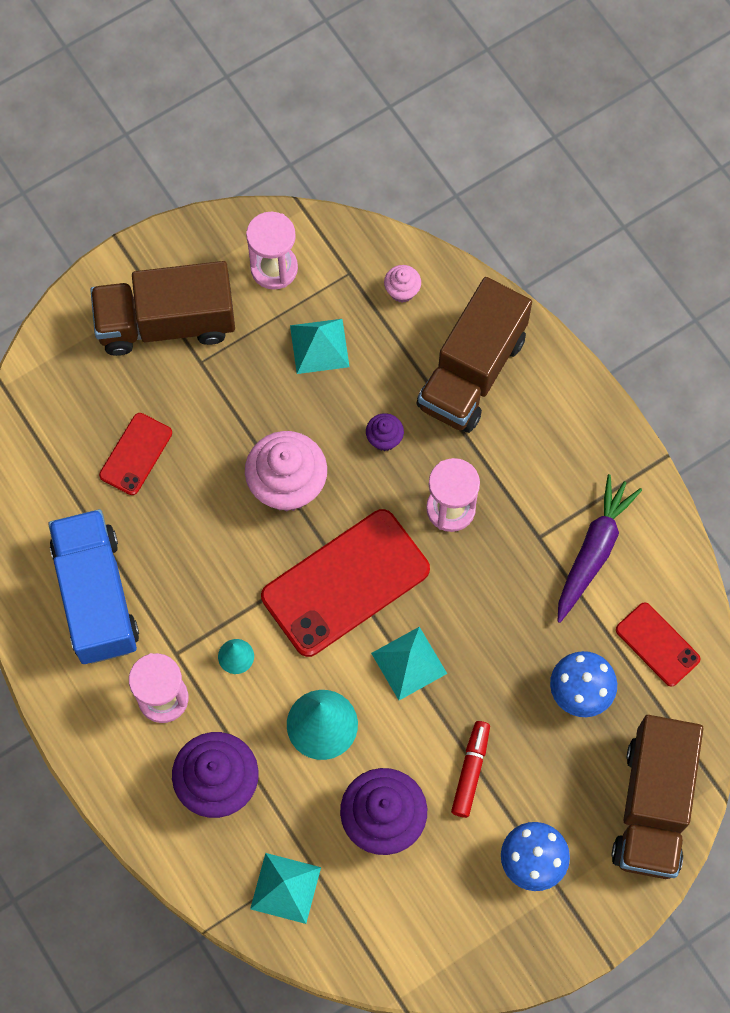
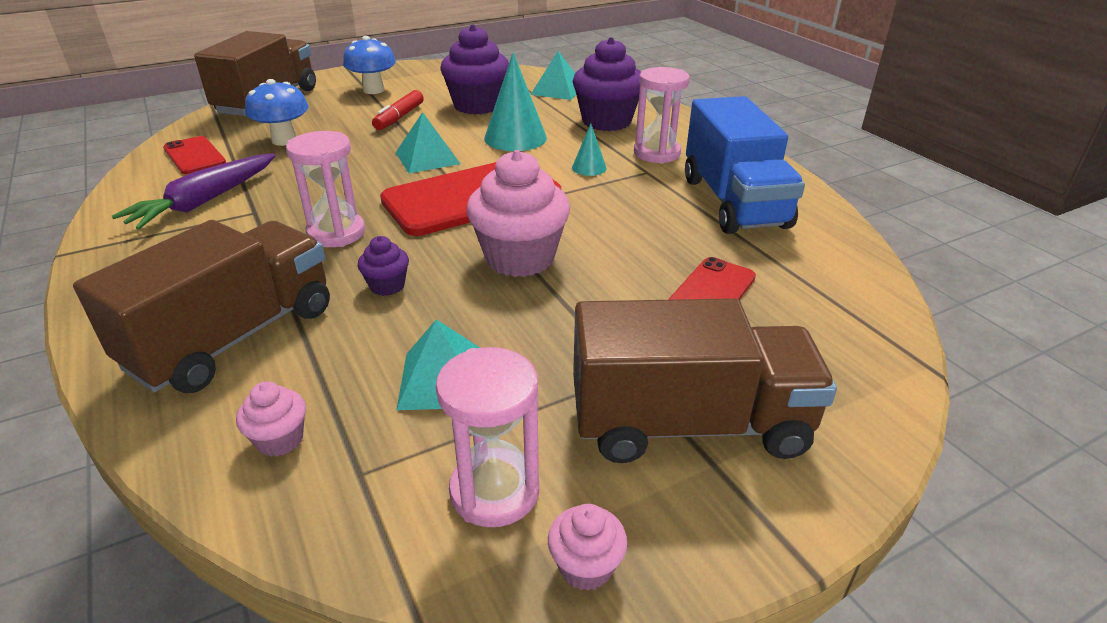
camera: 175 degrees left, 35 degrees down
(224, 231) = (585, 566): none -> pink cupcake

